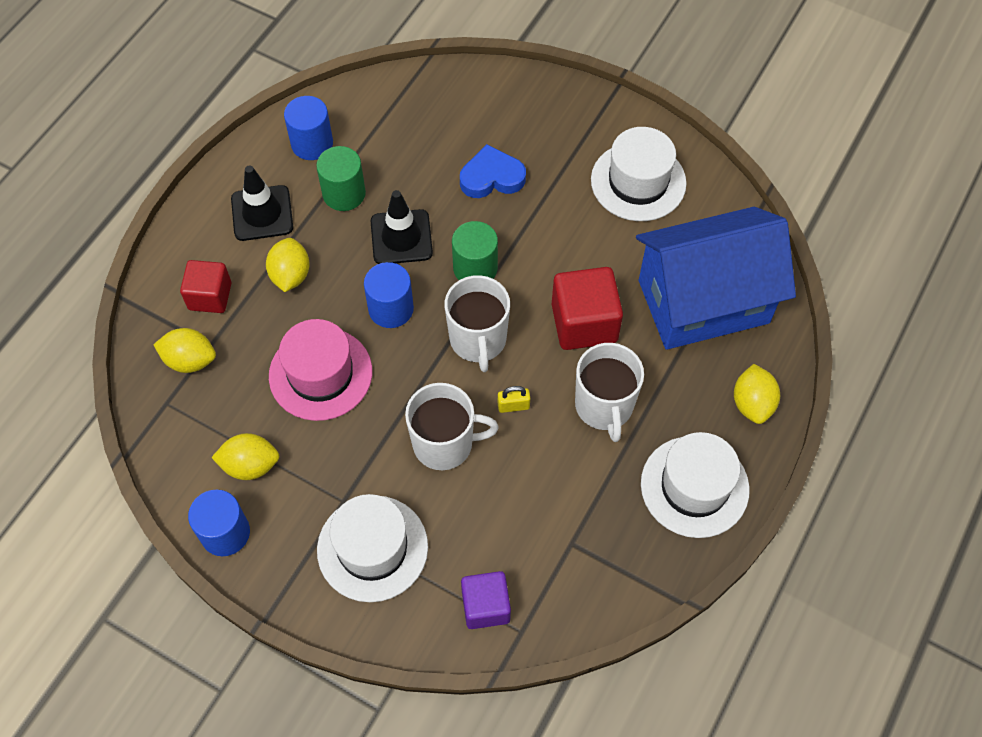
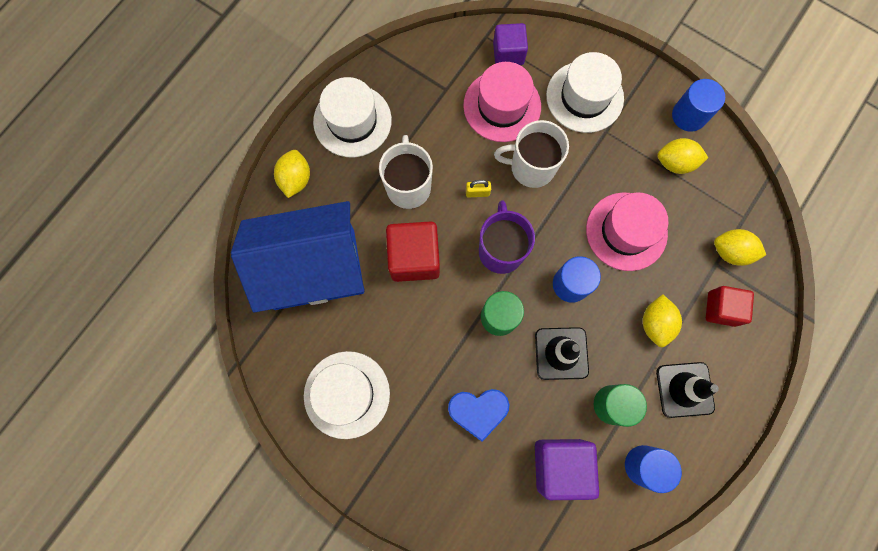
camera: 175 degrees left, 15 degrees up
(401, 137) = (560, 465): none -> purple cube
(478, 340) = (501, 250): white mug -> purple mug
(489, 525) = (502, 106): none -> pink hat

